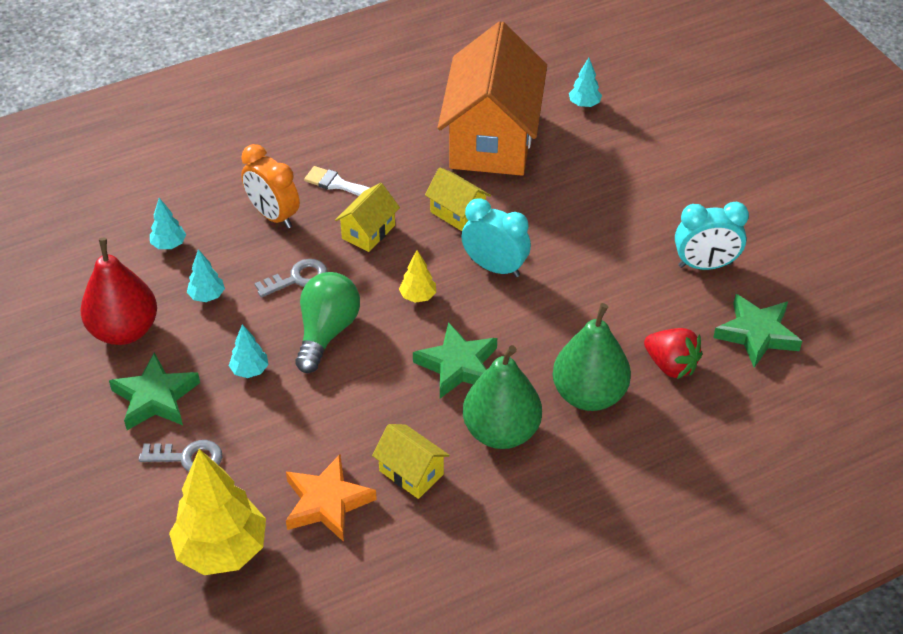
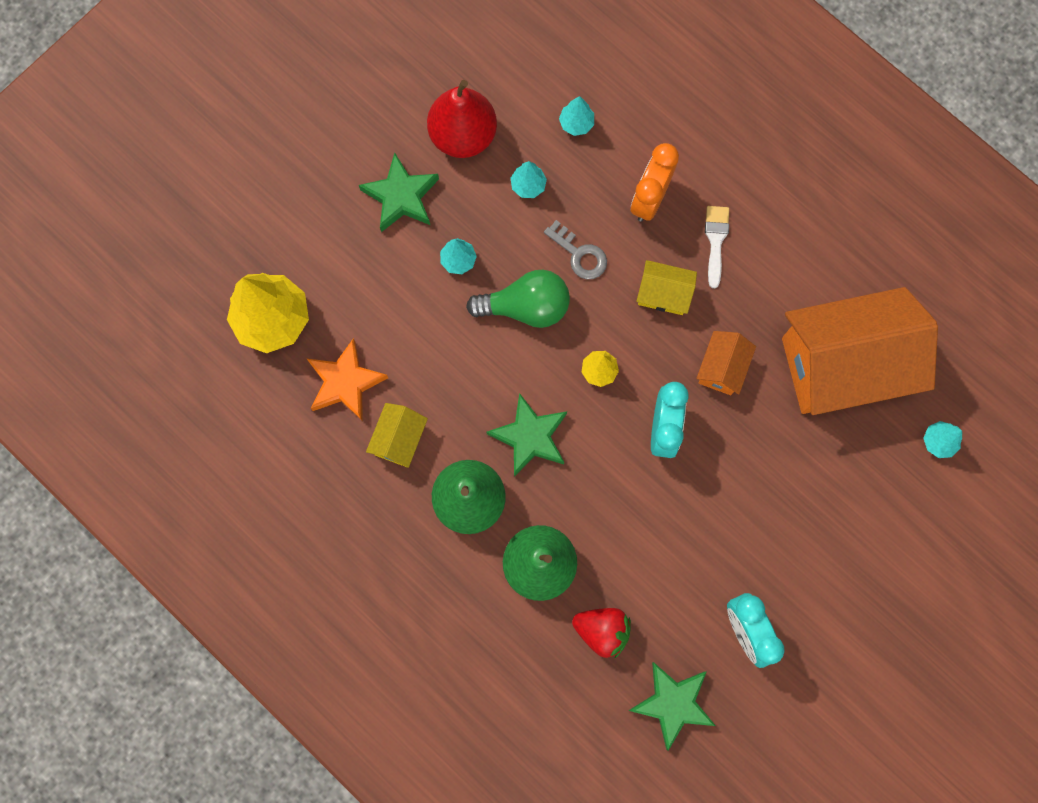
camera: 70 degrees right, 30 degrees up
(188, 457) = (350, 252): grey key -> none
(457, 213) = (722, 368): yellow house -> orange house
(671, 365) = (602, 630): red strawberry -> red strawberry turned 90 degrees counterclockwise

